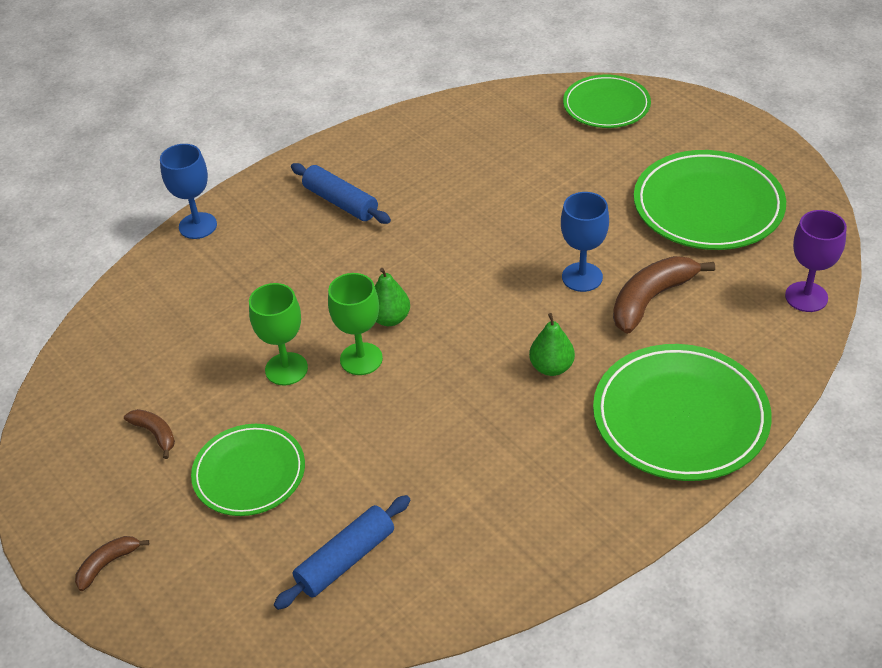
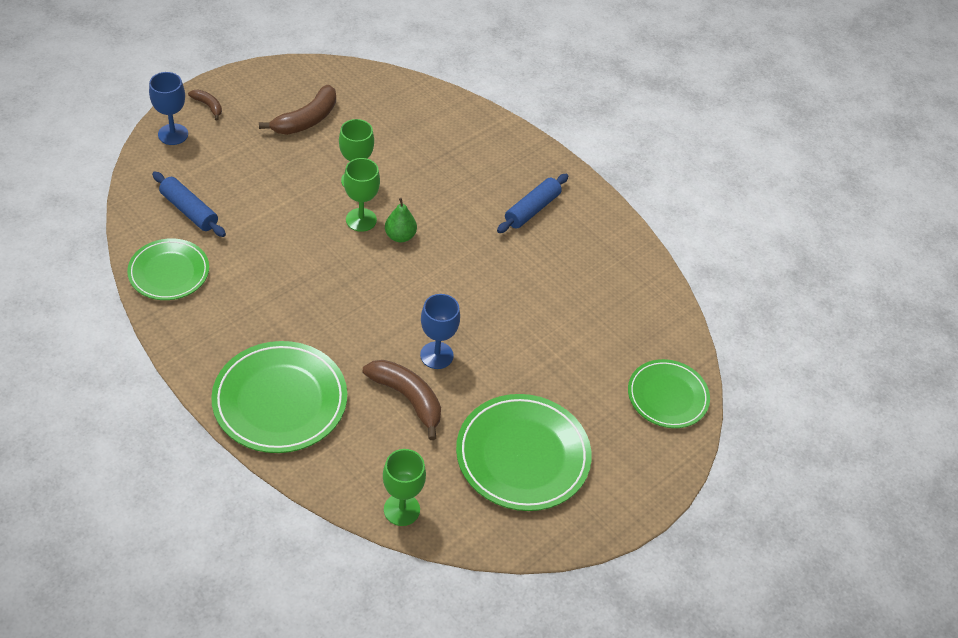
camera: 80 degrees right, 5 degrees up
(155, 434) = (306, 120): brown banana -> brown banana, size x1.89
(198, 226) = (507, 130): blue goblet -> blue goblet (173, 134)
(249, 473) = (266, 165): green plate -> green plate (169, 272)
(551, 367) = (340, 327): green pear -> none
(806, 297) = (401, 509): purple goblet -> green goblet

